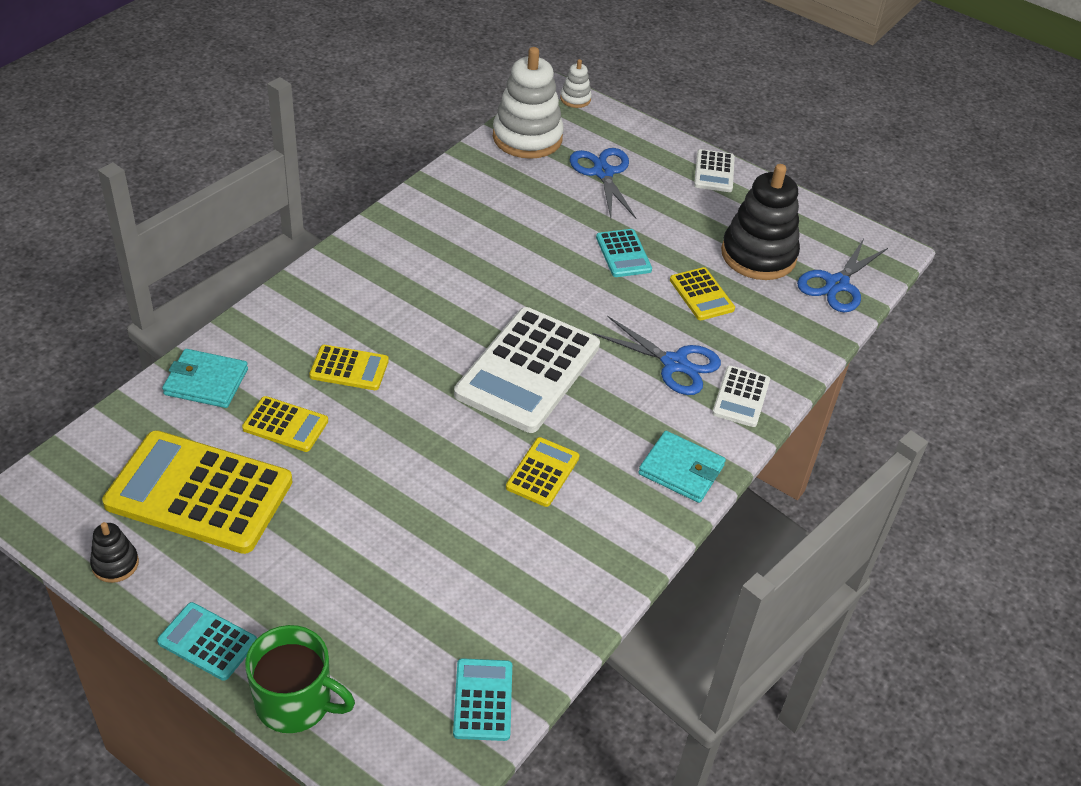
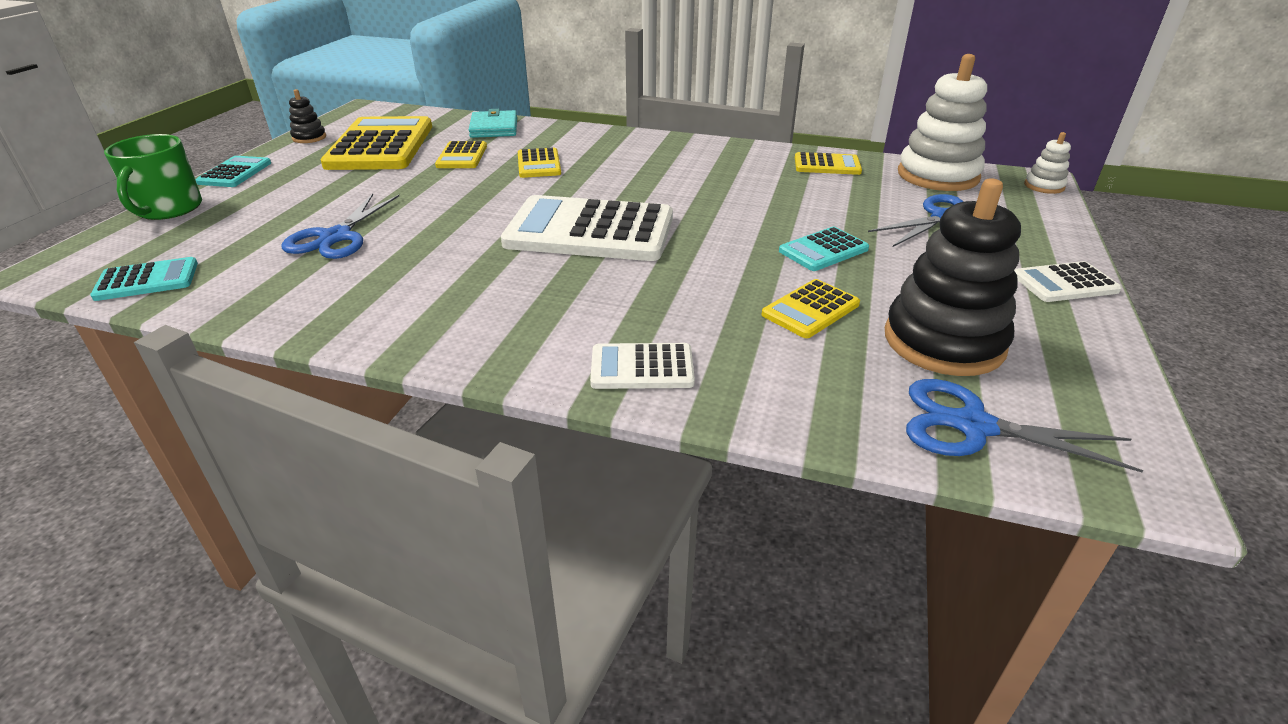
camera: 75 degrees right, 10 degrees down
(542, 472) = (448, 261): yellow calculator -> yellow calculator (827, 165)
(674, 363) = (666, 309): blue scissors -> blue scissors (336, 237)
(681, 470) = (484, 341): turquoise wallet -> none

